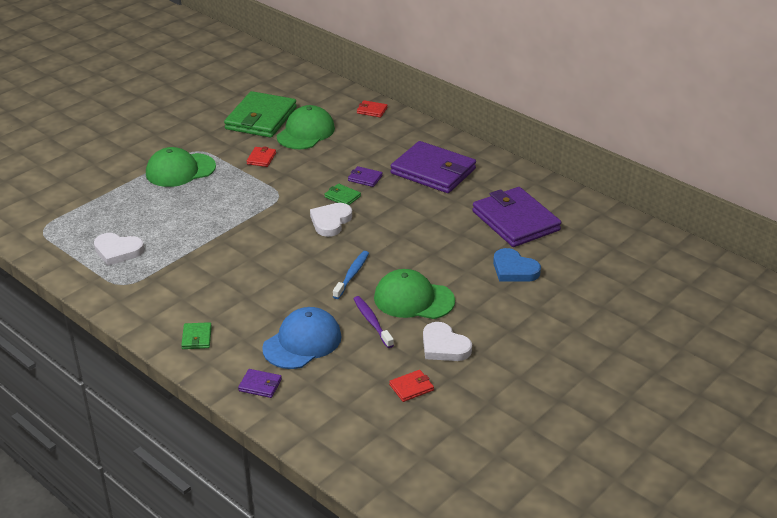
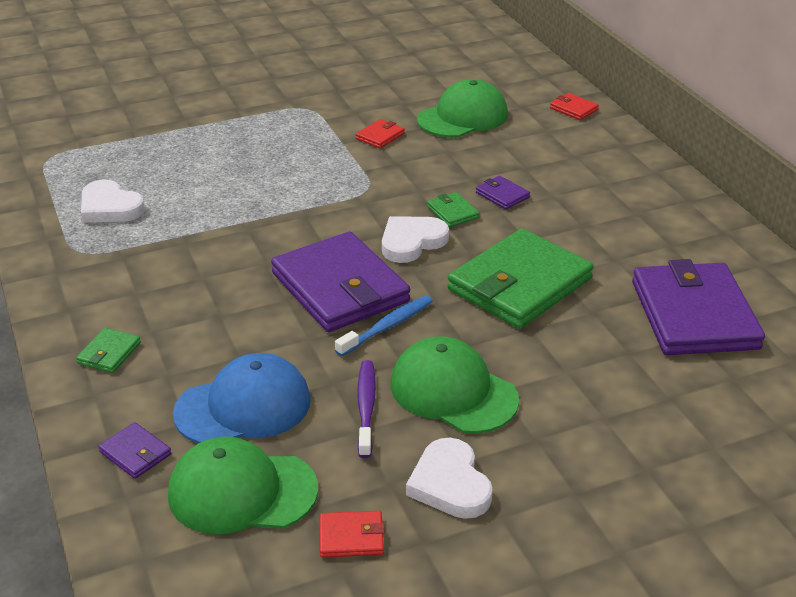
camera: 25 degrees right, 0 degrees up
(180, 170) = (267, 127): green cap -> green cap (242, 491)
(261, 118) = (417, 87): green wallet -> green wallet (520, 284)
(433, 171) = (609, 209): purple wallet -> purple wallet (340, 287)
(514, 269) = (645, 392): blue heart -> none

